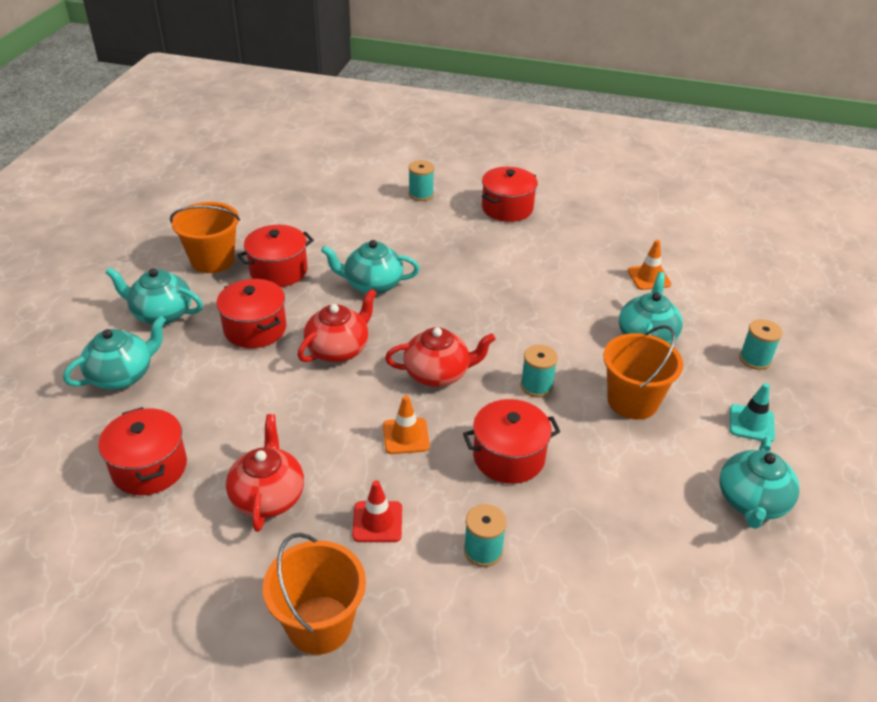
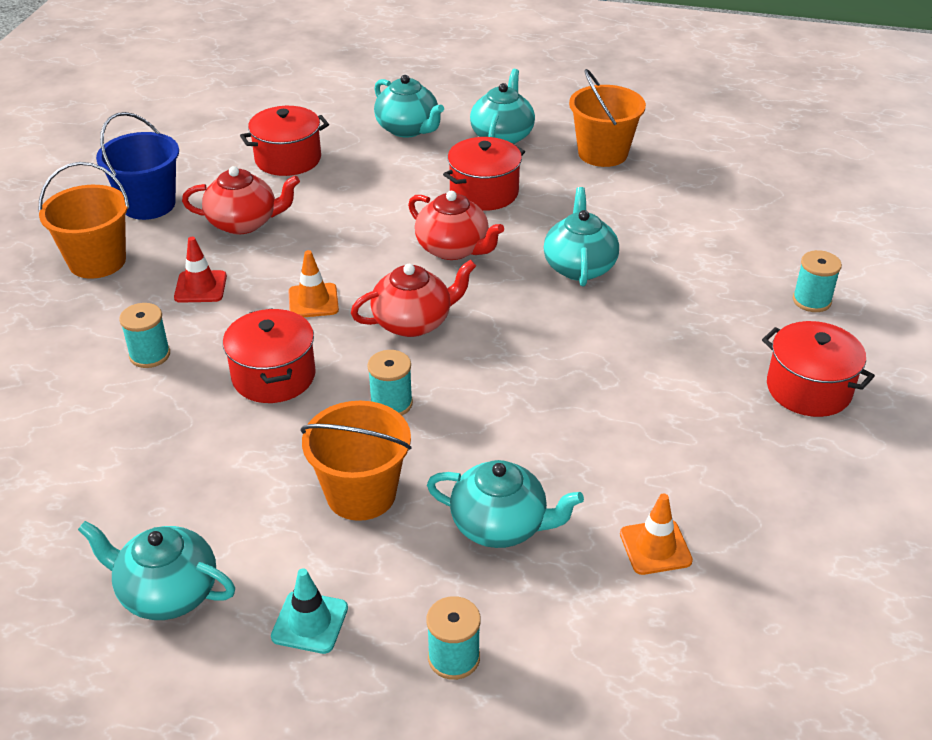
camera: 90 degrees right, 0 degrees up
(210, 590) = (149, 204): none -> blue bucket
(278, 271) = (592, 197): red pot -> none
(438, 374) = (413, 322): red teapot -> red teapot turned 105 degrees counterclockwise

